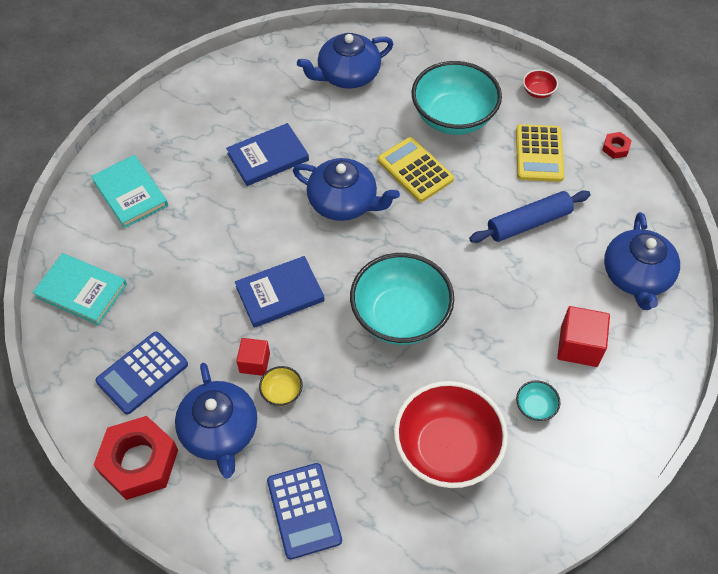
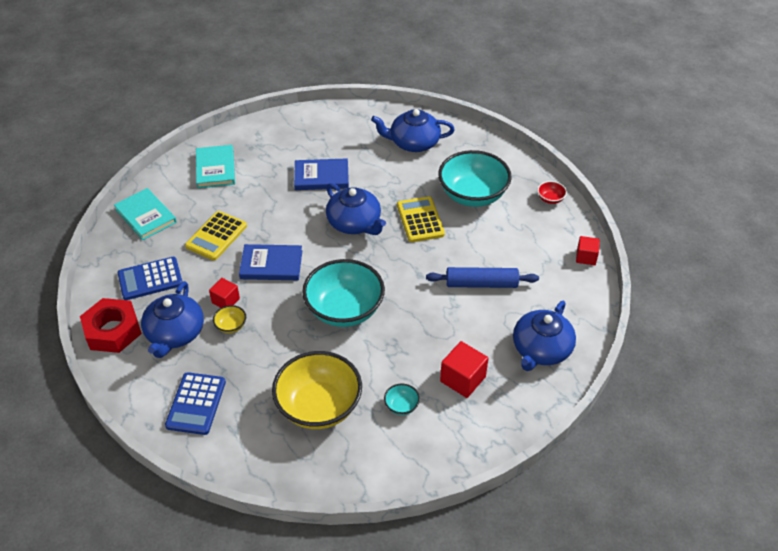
camera: 25 degrees right, 10 degrees down
(447, 449) = (319, 406): red bowl -> yellow bowl
(539, 154) = (522, 240): yellow calculator -> yellow calculator (216, 236)
(615, 148) = (586, 257): red nut -> red cube

